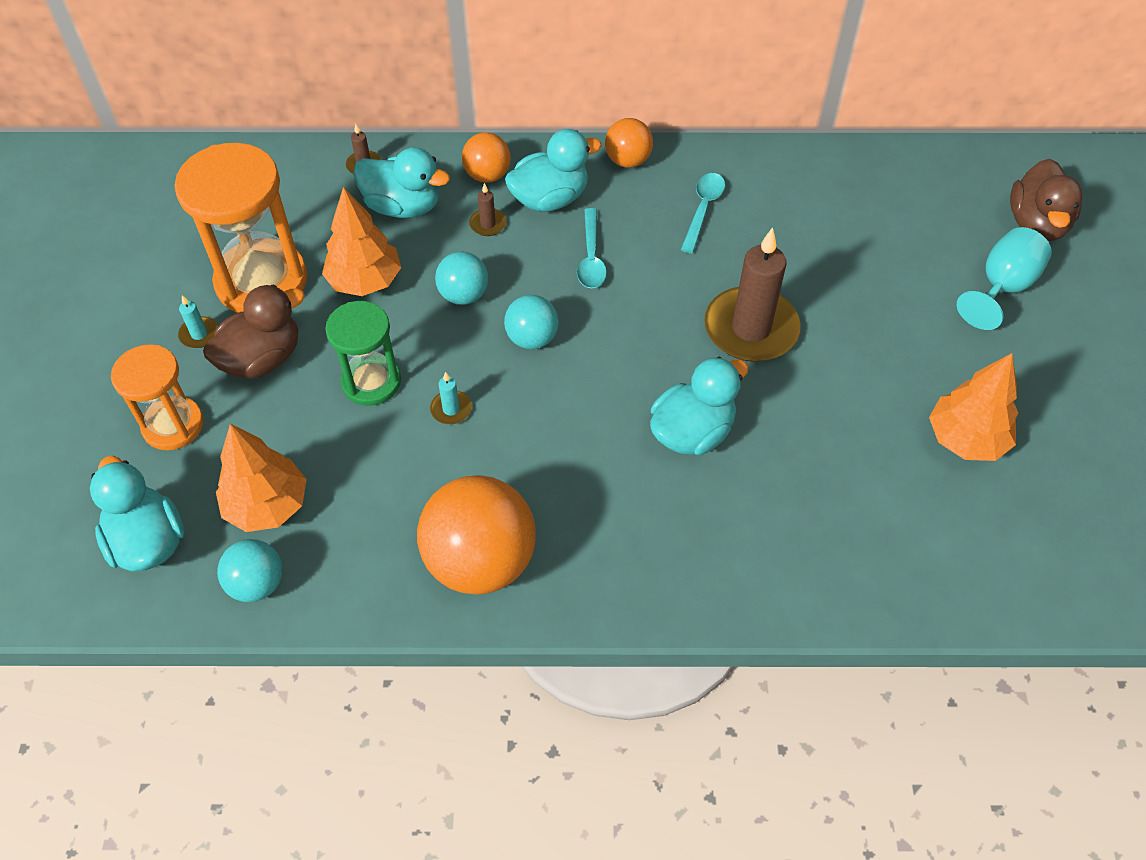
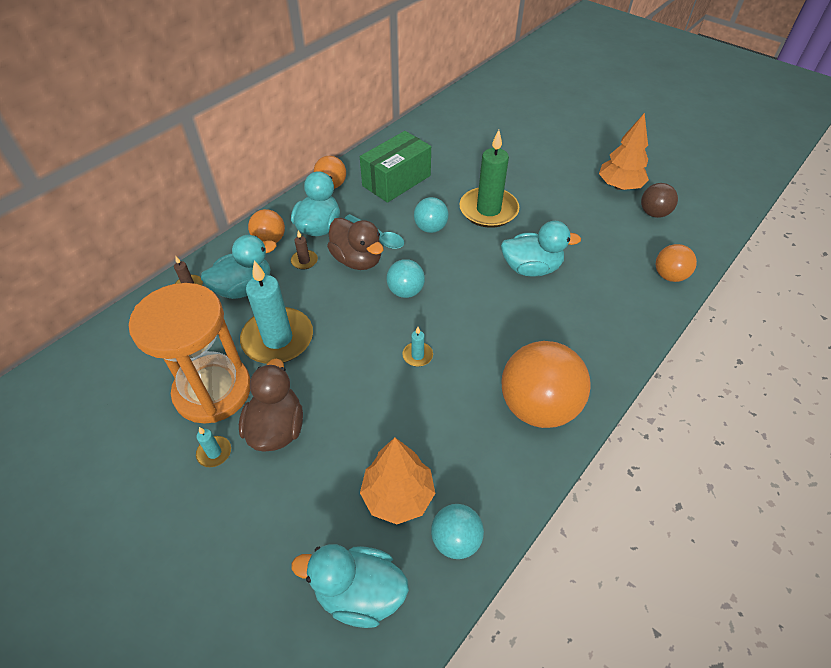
camera: 50 degrees left, 5 degrees down
(173, 425) = (274, 515): orange hourglass -> none
(365, 281) = (278, 339): orange tree -> turquoise candle
(371, 382) = (357, 381): green hourglass -> none
(464, 295) = (342, 301): turquoise ball -> turquoise ball (430, 228)
(692, 432) = (531, 268): turquoise duck -> turquoise duck turned 90 degrees clockwise
(703, 210) = (396, 181): turquoise spoon -> green box
(751, 328) = (488, 210): brown candle -> green candle
(837, 589) = (669, 276): none -> orange ball
(951, 509) = (653, 213): none -> brown ball
(1001, 287) = (547, 127): turquoise goblet -> none
(1036, 224) = (524, 98): brown duck -> brown duck (357, 260)

